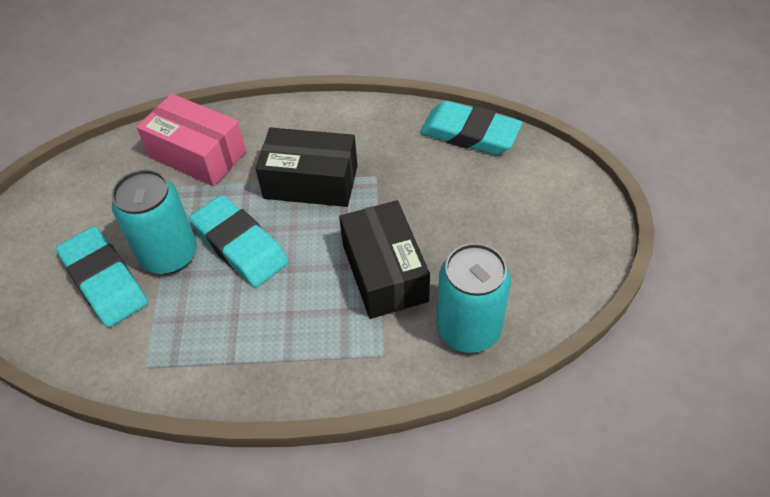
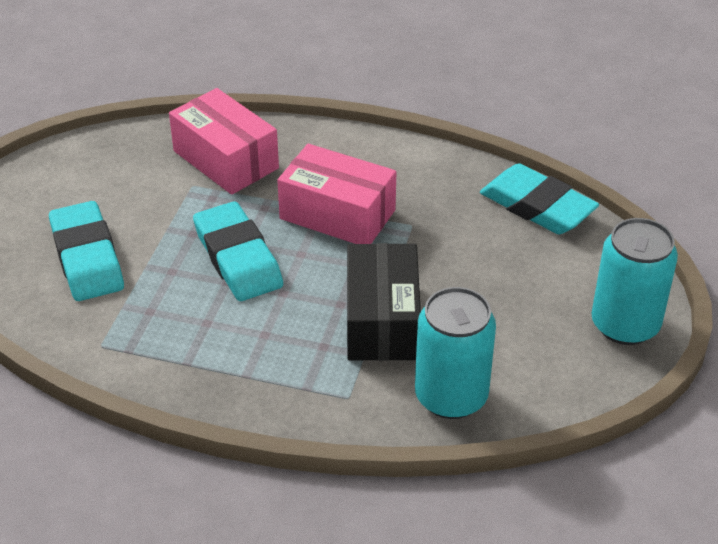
camera: 15 degrees right, 10 degrees down
(169, 254) = (161, 249): turquoise can -> turquoise can (625, 325)
(311, 182) = (337, 214): black box -> pink box

